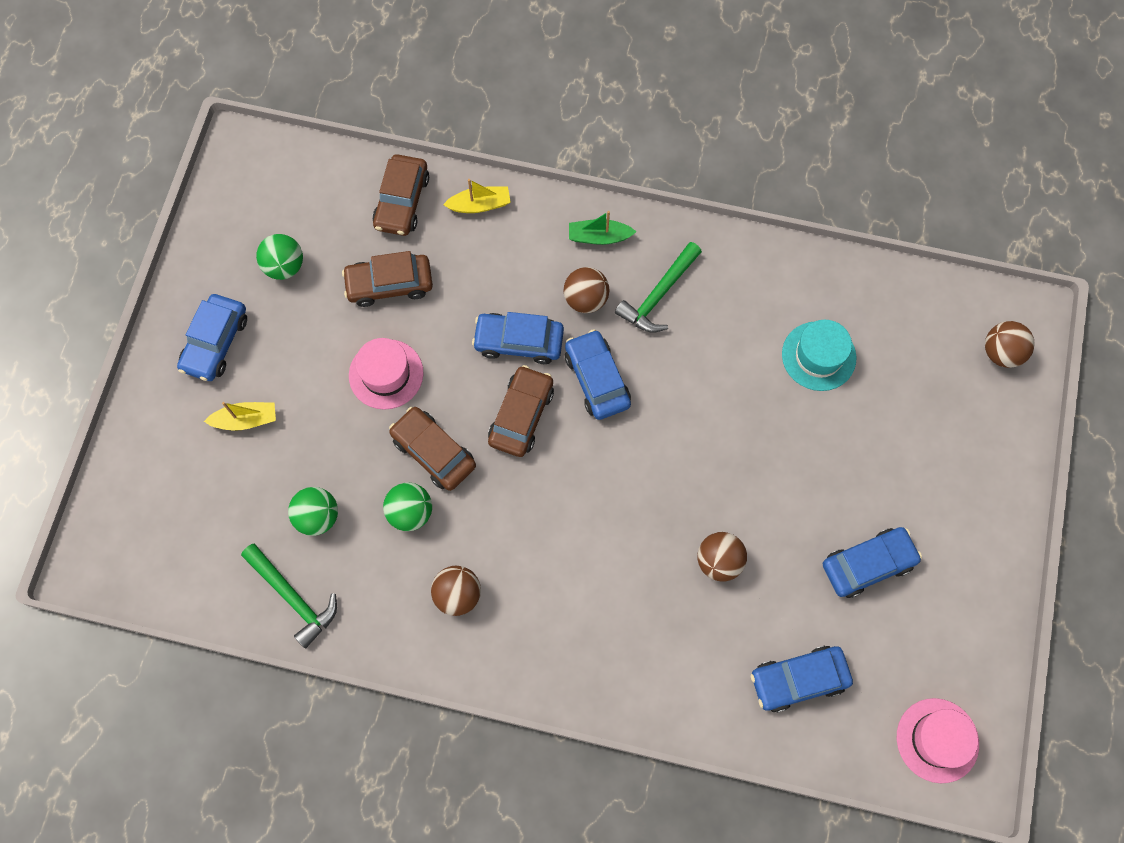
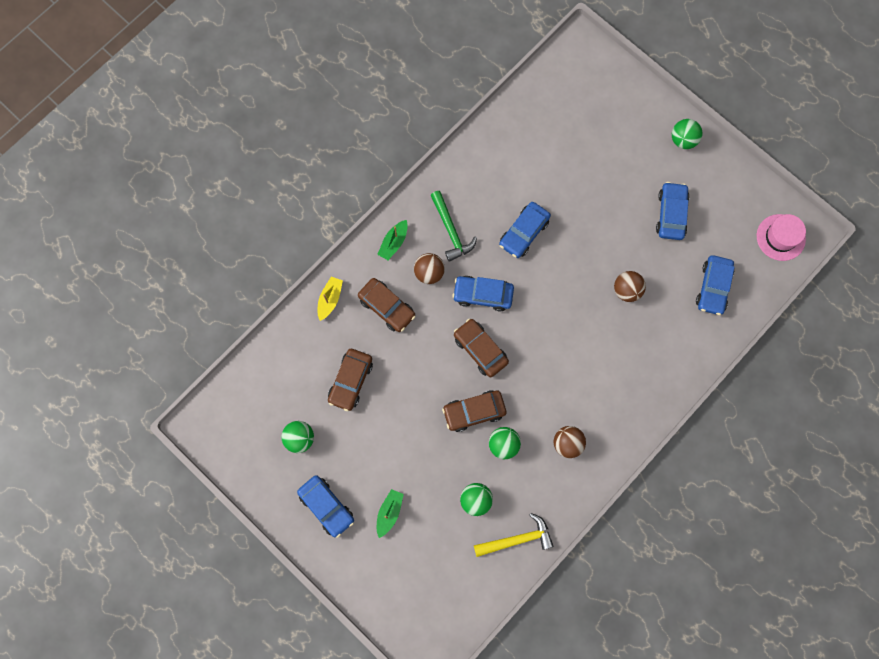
camera: 60 degrees left, 5 degrees up
(246, 420) = (389, 513): yellow boat -> green boat
(293, 597) = (517, 539): green hammer -> yellow hammer
(386, 374) = (408, 414): pink hat -> none
(402, 201) = (299, 344): brown car -> brown car (387, 307)
(519, 342) = (433, 326): blue car -> blue car (524, 233)
(818, 356) = (539, 166): turquoise hat -> none
(988, 524) = (683, 140): none -> green ball
(1001, 352) = (593, 72): brown ball -> none

